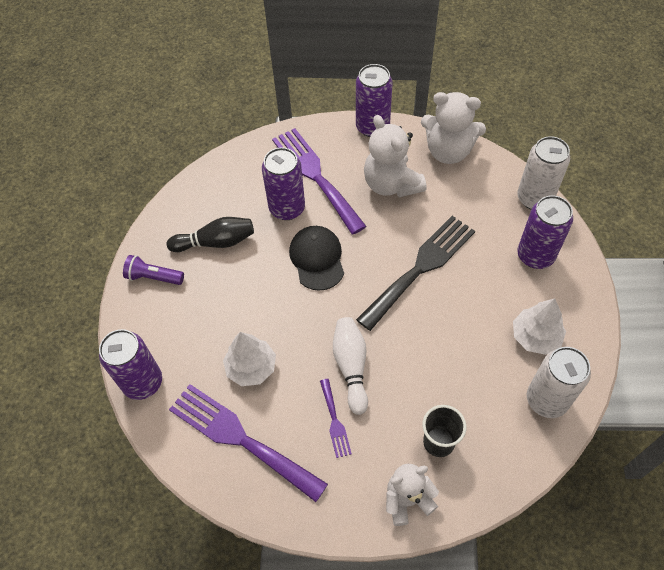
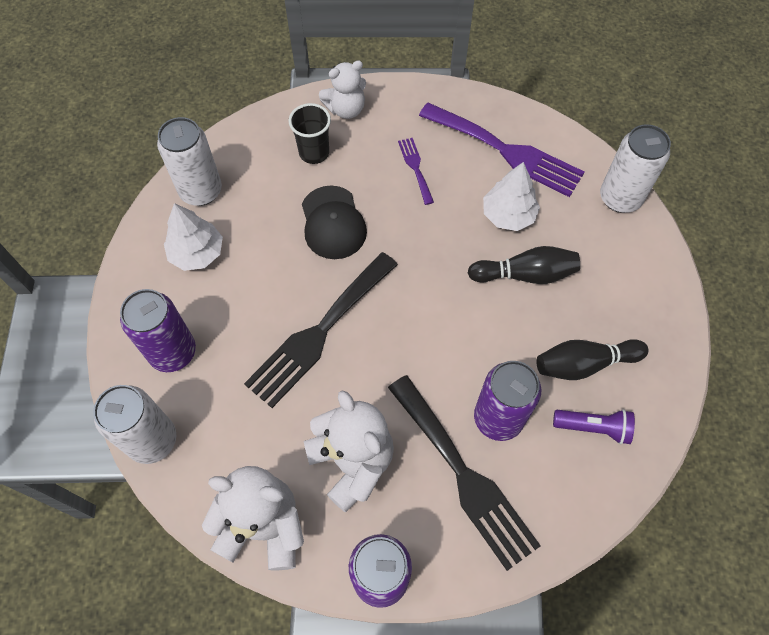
camera: 175 degrees right, 5 degrees up
(143, 382) = (620, 198): purple can -> white can
(154, 277) = (649, 314): purple flashlight -> purple flashlight (593, 427)
(247, 311) = (525, 274): none -> black bowling pin
(315, 176) = (464, 475): purple fork -> black fork
(317, 259) = (449, 343): black cap -> black cap (333, 223)
(351, 367) = (401, 217): white bowling pin -> none

